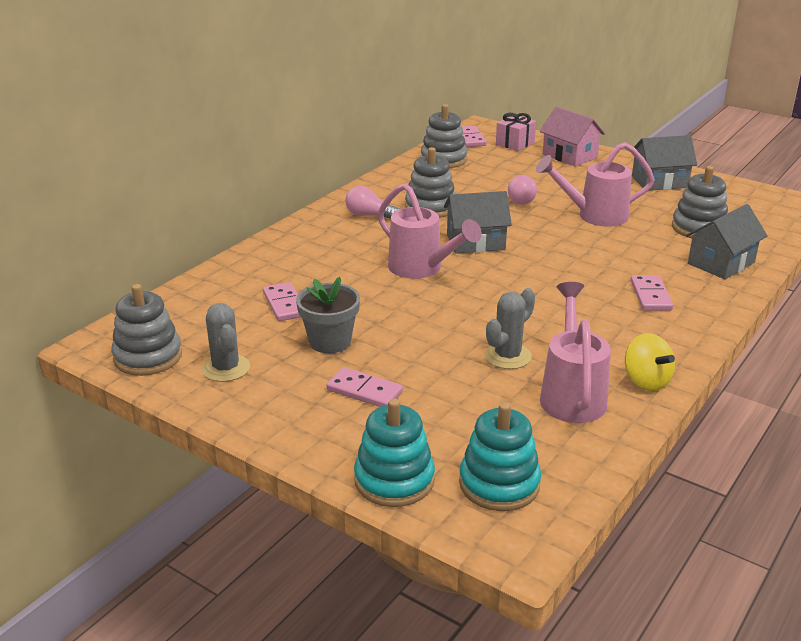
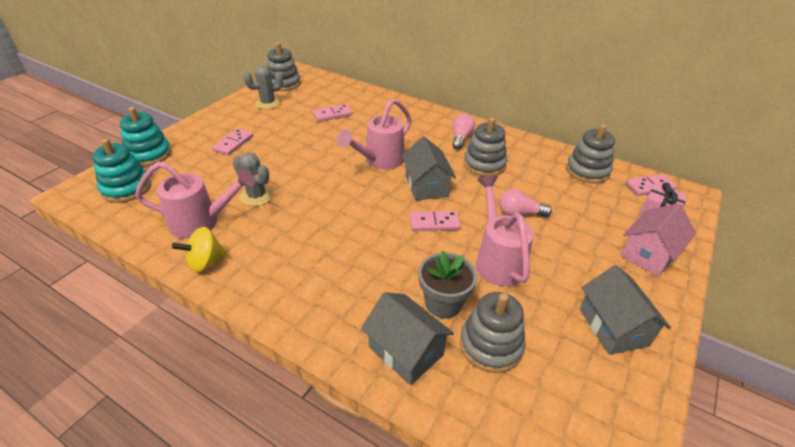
camera: 85 degrees right, 10 degrees up
(330, 341) = (288, 131): grey flower pot -> grey flower pot (443, 303)
(650, 295) = (336, 282): pink domino -> pink domino (434, 223)

